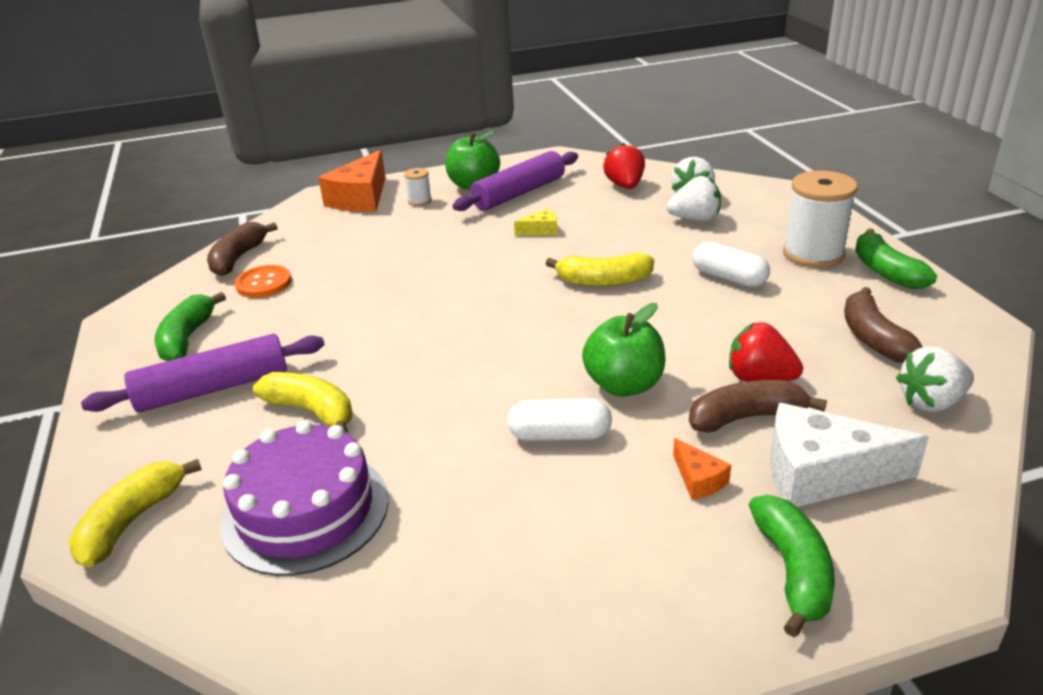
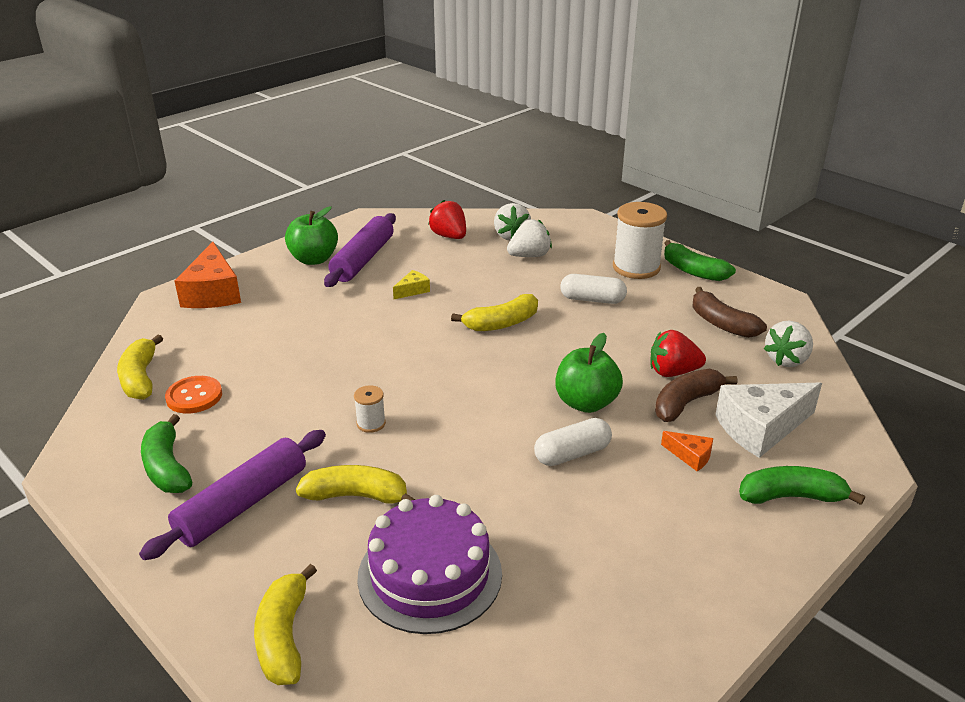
camera: 30 degrees left, 0 degrees up
(238, 258) = (140, 378): brown banana -> yellow banana
(419, 201) = (275, 284): white spool -> white spool (371, 423)
(792, 571) = (791, 496): green banana -> green banana turned 60 degrees counterclockwise

